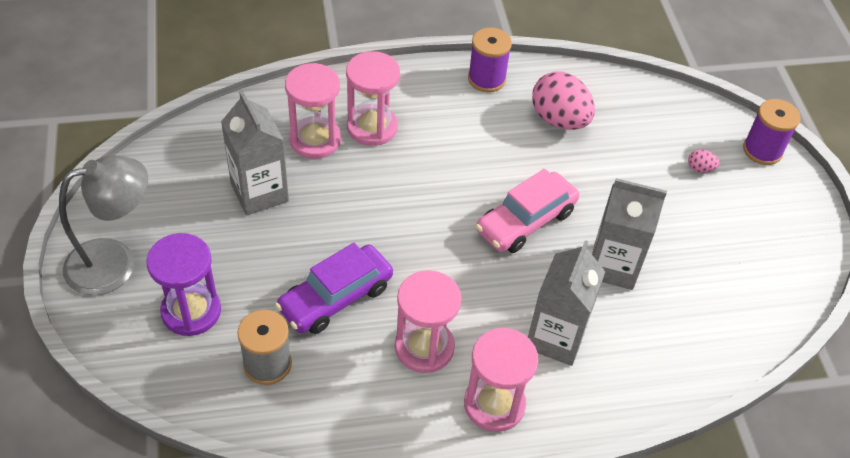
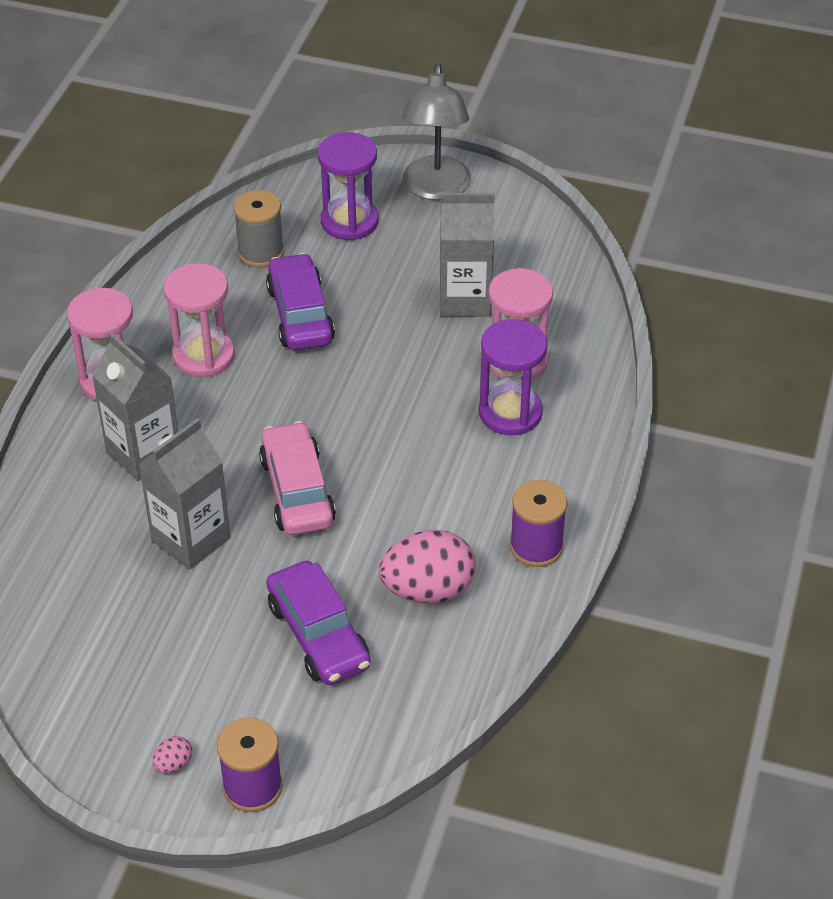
camera: 120 degrees right, 5 degrees down
(372, 127) = (510, 412): pink hourglass -> purple hourglass
(635, 161) = (318, 635): none -> purple car
(700, 168) = (267, 697): pink egg -> pink egg (173, 764)

